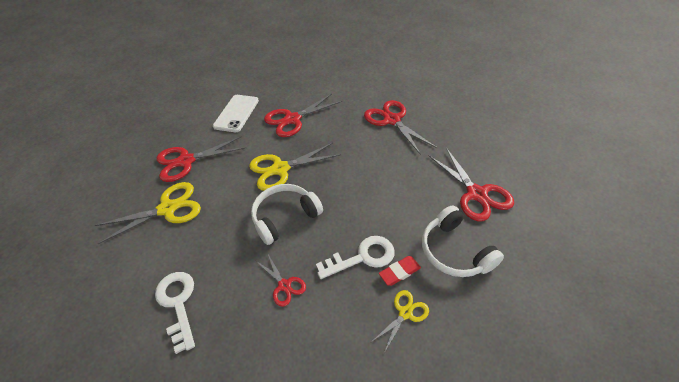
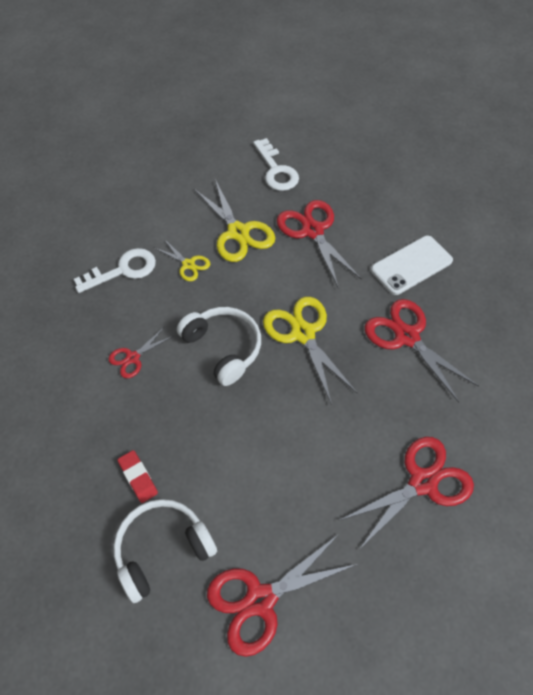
camera: 85 degrees right, 10 degrees up
(236, 113) = (411, 265): white phone -> white phone turned 45 degrees counterclockwise
(362, 257) = (161, 436): white key -> white key (276, 170)
(405, 313) = (87, 480): yellow scissors -> yellow scissors (188, 264)

